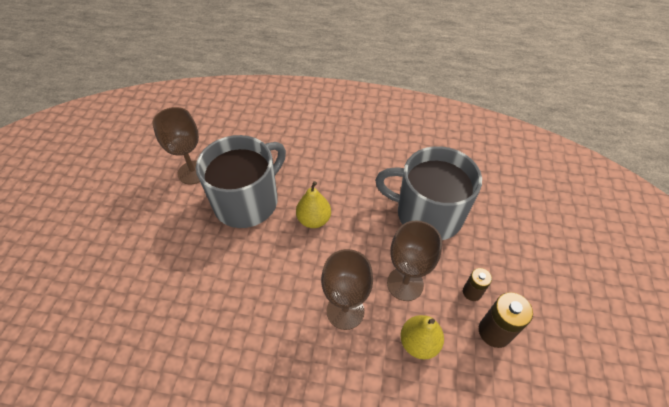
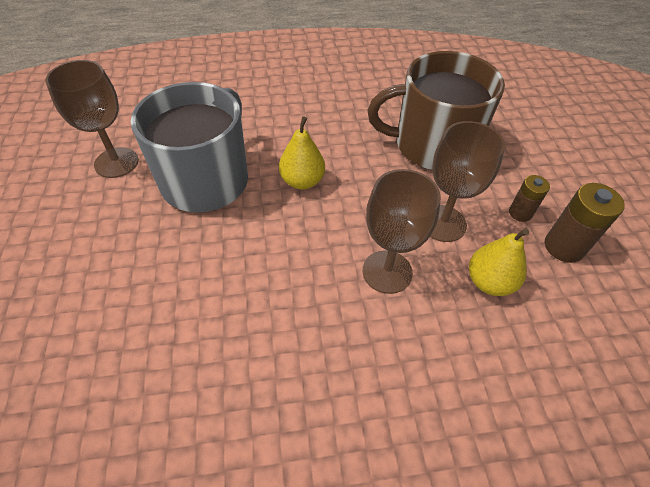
camera: 20 degrees left, 0 degrees up
(427, 214) = (432, 145): grey mug -> brown mug

